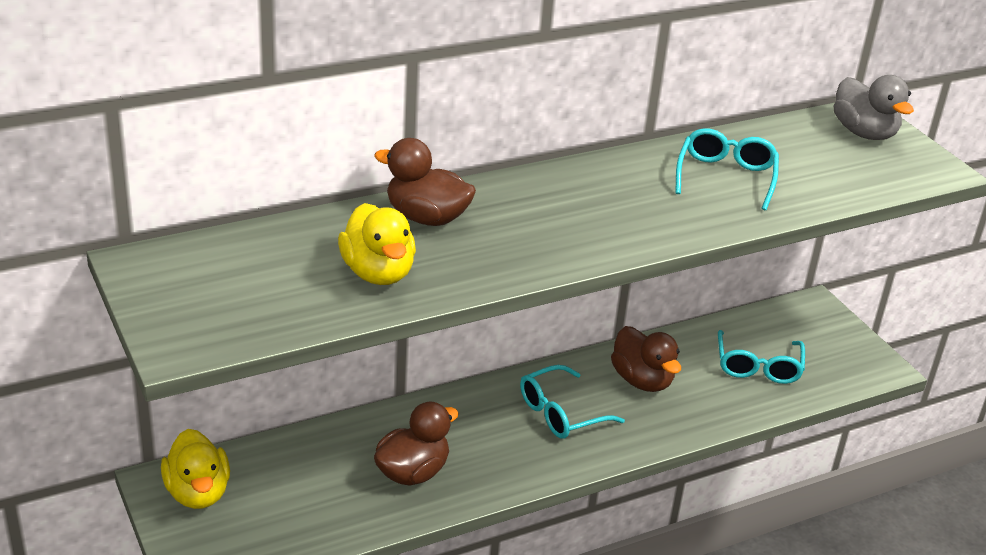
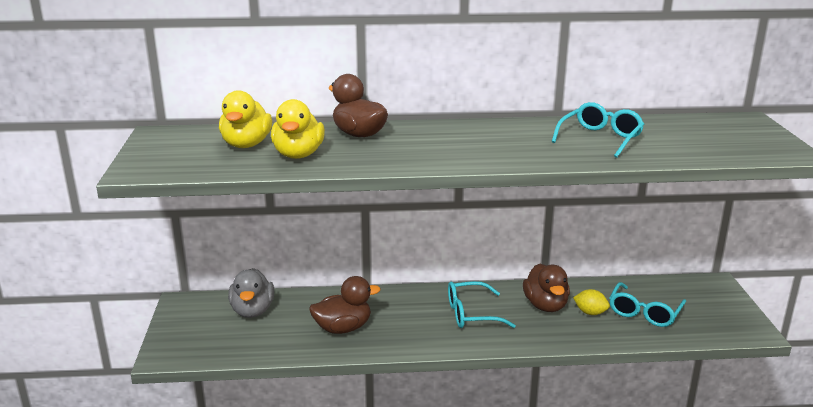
camera: 25 degrees right, 10 degrees down
(198, 493) = (199, 313): yellow duck -> yellow duck (246, 145)
(698, 380) = (590, 313): none -> yellow lemon
(864, 133) = (738, 128): grey duck -> grey duck (252, 311)

